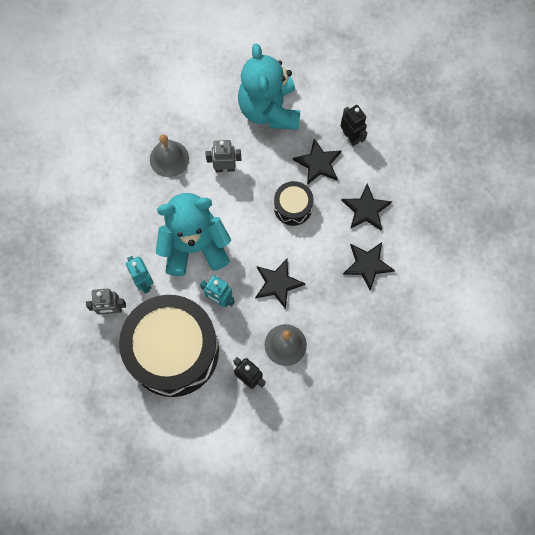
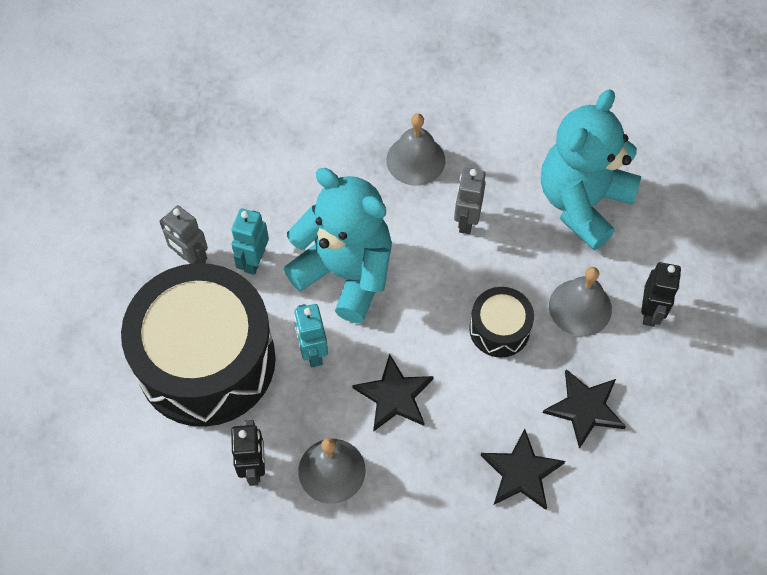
camera: 45 degrees right, 10 degrees down
(225, 168) = (466, 221): grey robot -> grey robot turned 120 degrees counterclockwise
(318, 163) = (580, 307): black star -> grey bell

